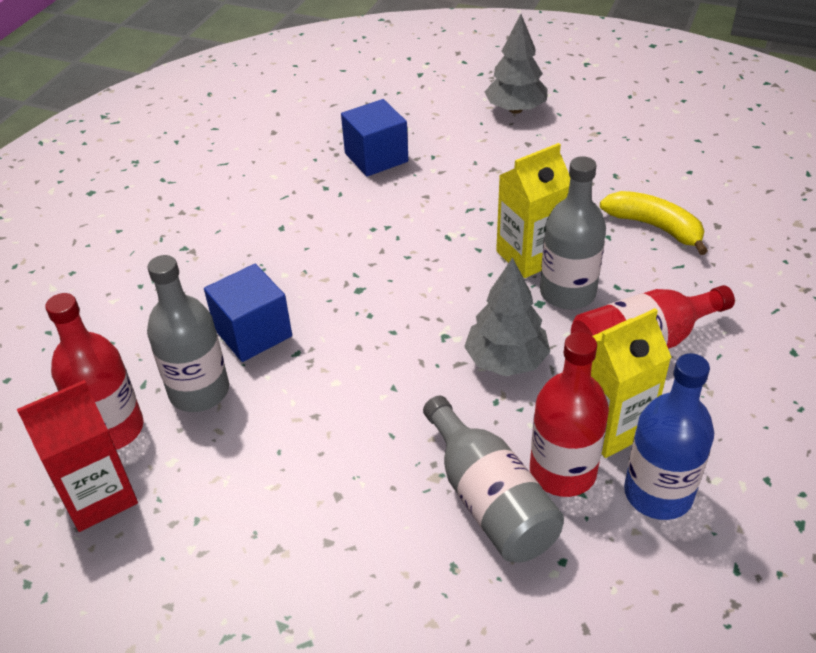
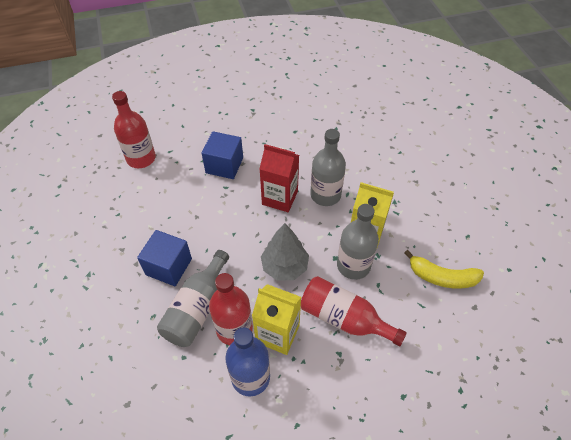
camera: 50 degrees right, 10 degrees up
(99, 496) = (108, 177): red carton -> red carton (280, 198)
(199, 391) = (179, 170): grey bottle -> grey bottle (325, 195)
(376, 157) = (376, 132): blue cube -> blue cube (169, 266)
(515, 109) = (475, 161): grey tree -> none
(654, 227) = (442, 277): yellow banana -> yellow banana turned 105 degrees clockwise

